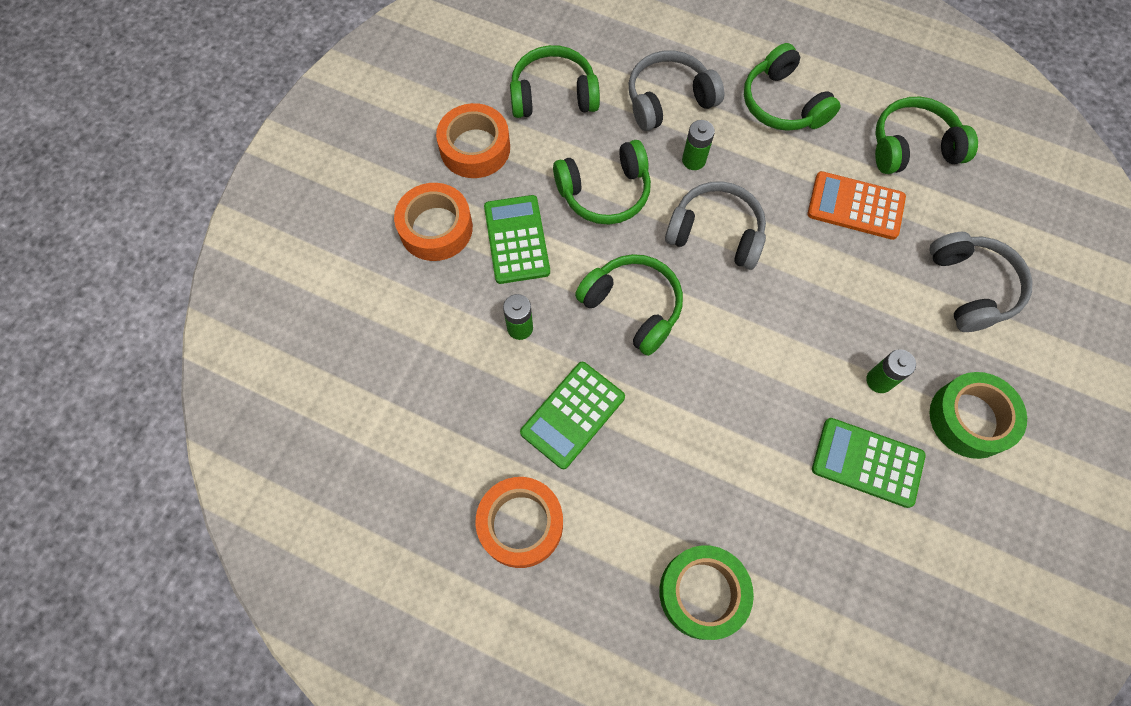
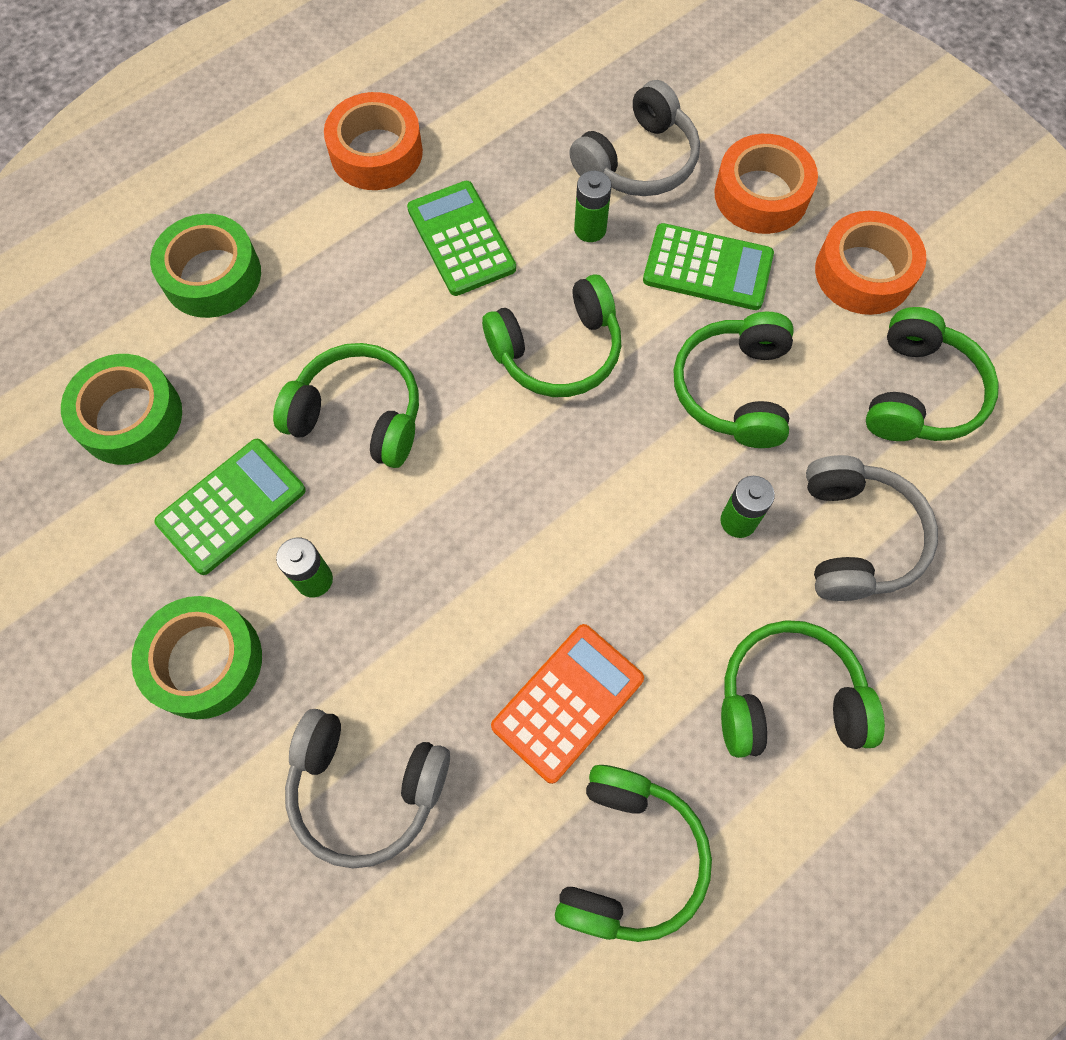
camera: 115 degrees right, 0 degrees up
(715, 233) = (612, 492): grey headphones -> grey headphones (638, 161)
(754, 413) = (358, 416): none -> green headphones
(851, 580) = (130, 417): none -> green tape

